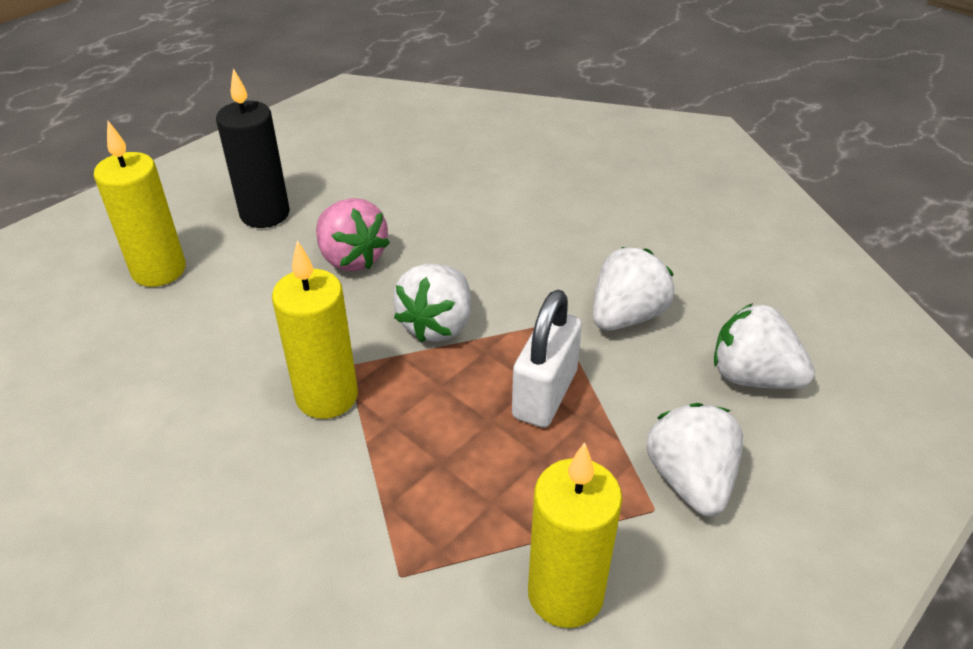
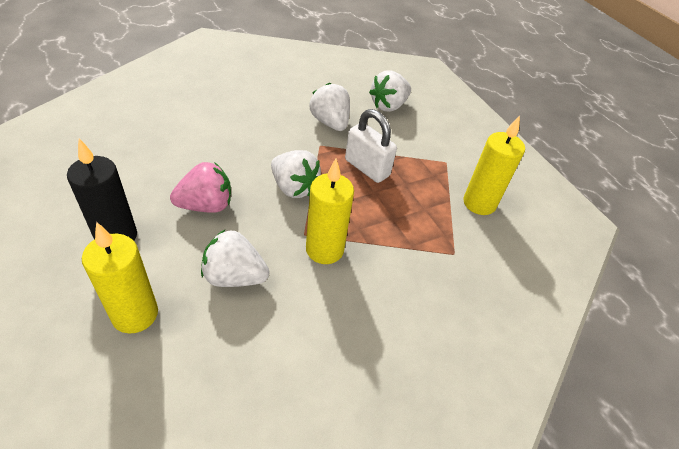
camera: 75 degrees left, 5 degrees up
(690, 480) = (435, 146): white strawberry -> white strawberry (234, 276)

